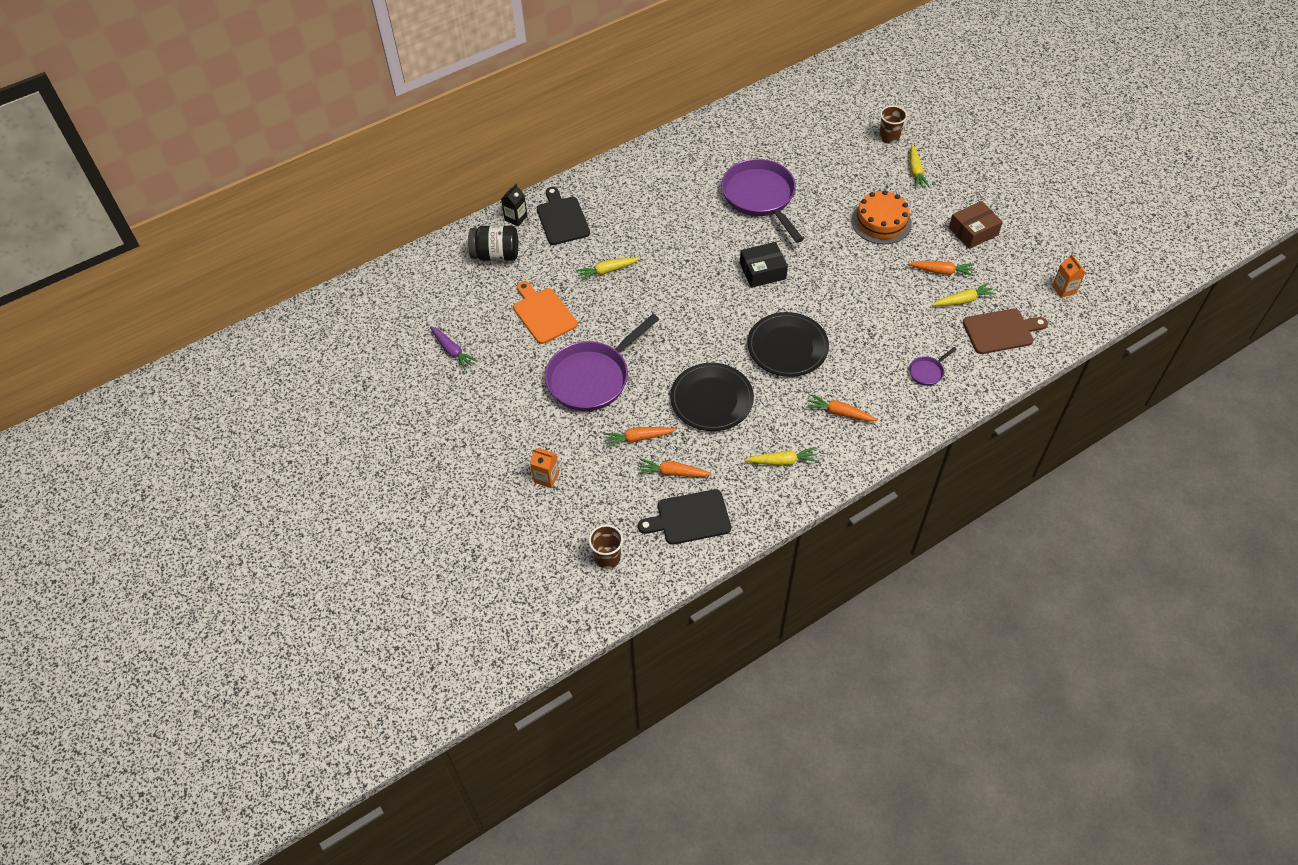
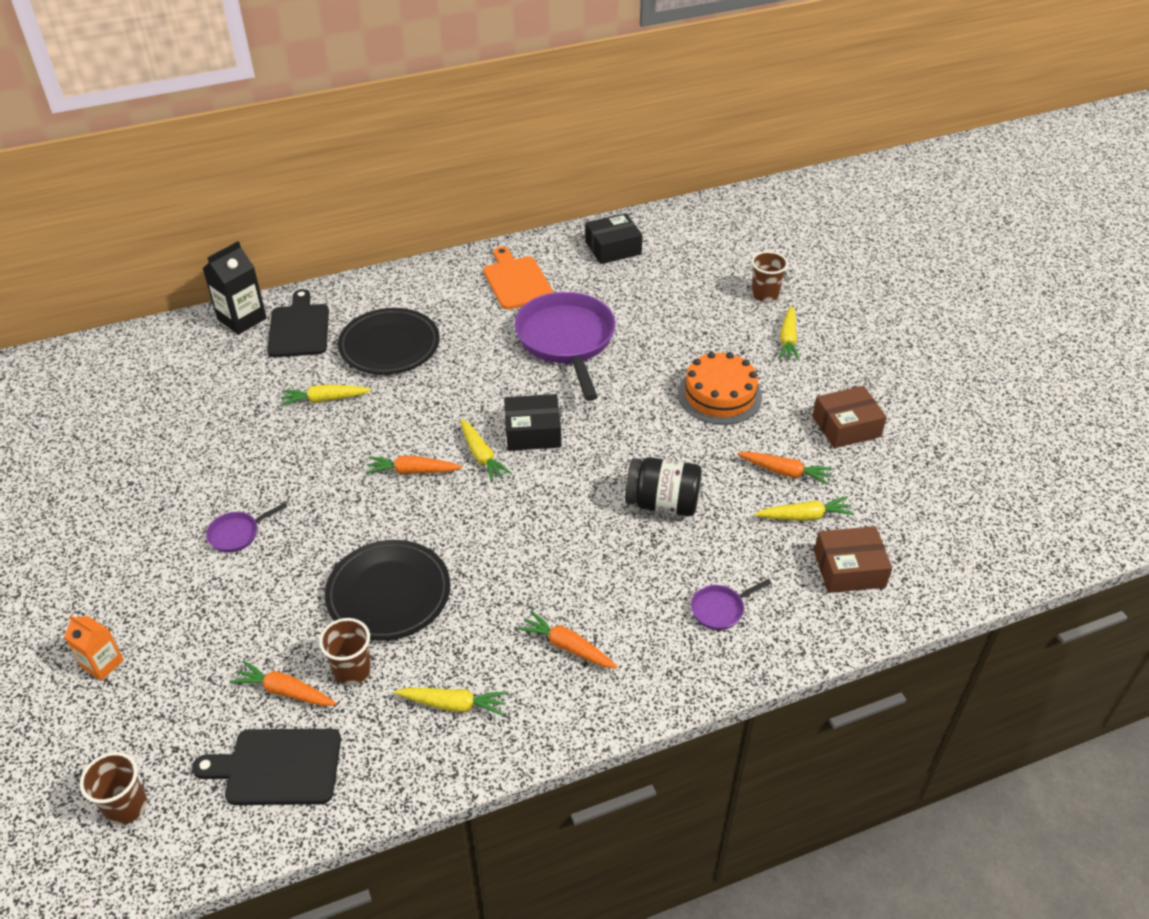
camera: 10 degrees right, 10 degrees down
(452, 351) = (72, 467): purple carrot -> none
(496, 255) = (194, 358): black jar -> black jar (662, 503)
(516, 218) = (242, 319): black carton -> black carton, size x1.58
(543, 314) = (215, 439): orange cutting board -> orange cutting board (516, 281)
(592, 378) = (237, 534): purple pan -> purple pan, size x0.42
(638, 438) = (259, 630): orange carrot -> orange carrot (412, 471)
(709, 452) = (352, 670): none -> brown cup
(734, 294) = (481, 456): none -> yellow carrot
(766, 115) = (613, 248): none -> black box
(787, 347) = (527, 539): black plate -> black plate (389, 345)
(1001, 331) = (849, 569): brown cutting board -> brown box
(1064, 289) = (960, 525): orange carton -> none

